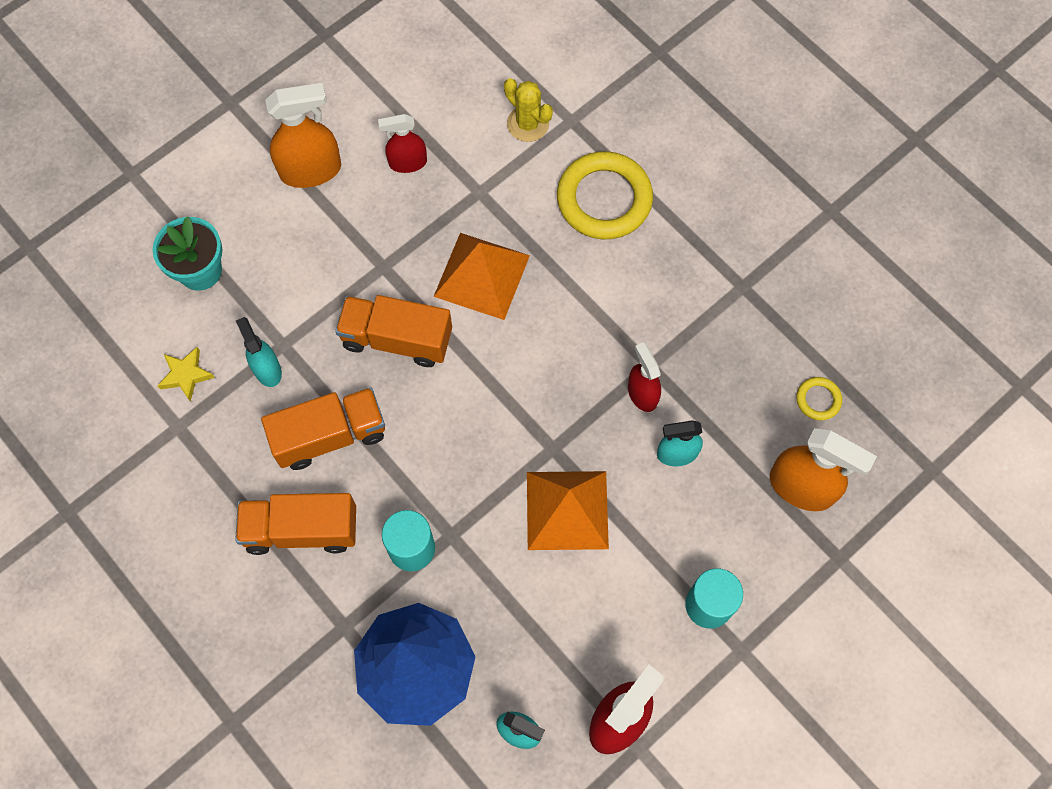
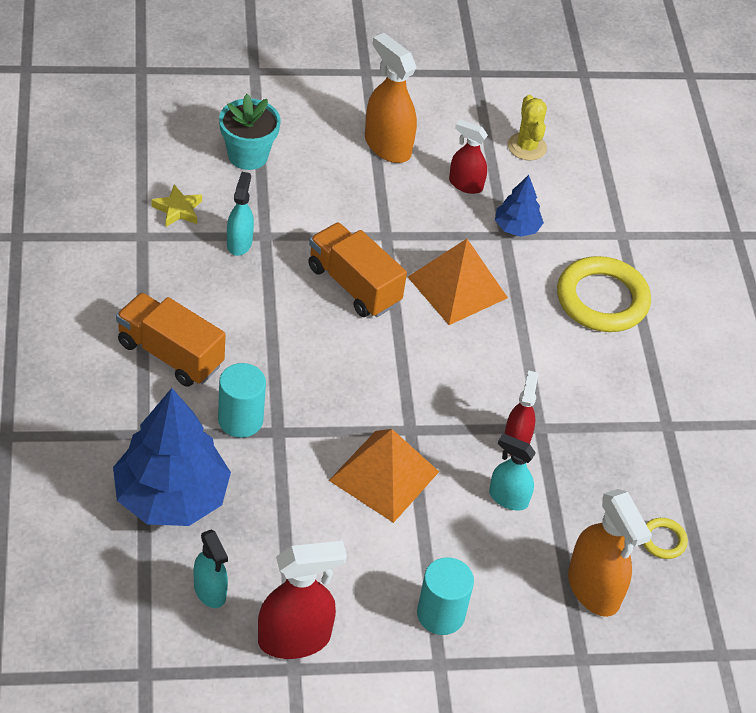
camera: 30 degrees right, 20 degrees down
(311, 170) = (387, 146): orange spray bottle -> orange spray bottle turned 150 degrees counterclockwise
(330, 436) = (246, 311): orange truck -> none
(483, 177) = (516, 227): none -> blue tree
(528, 124) = (584, 216): yellow cactus -> yellow cactus (527, 147)

